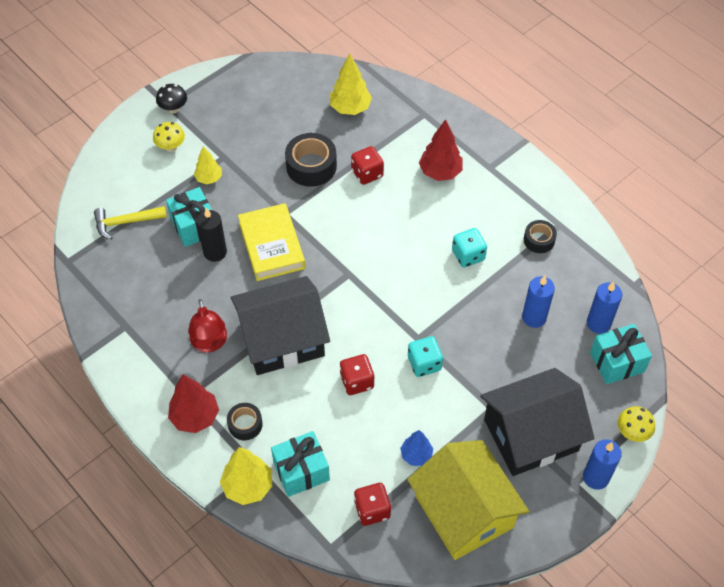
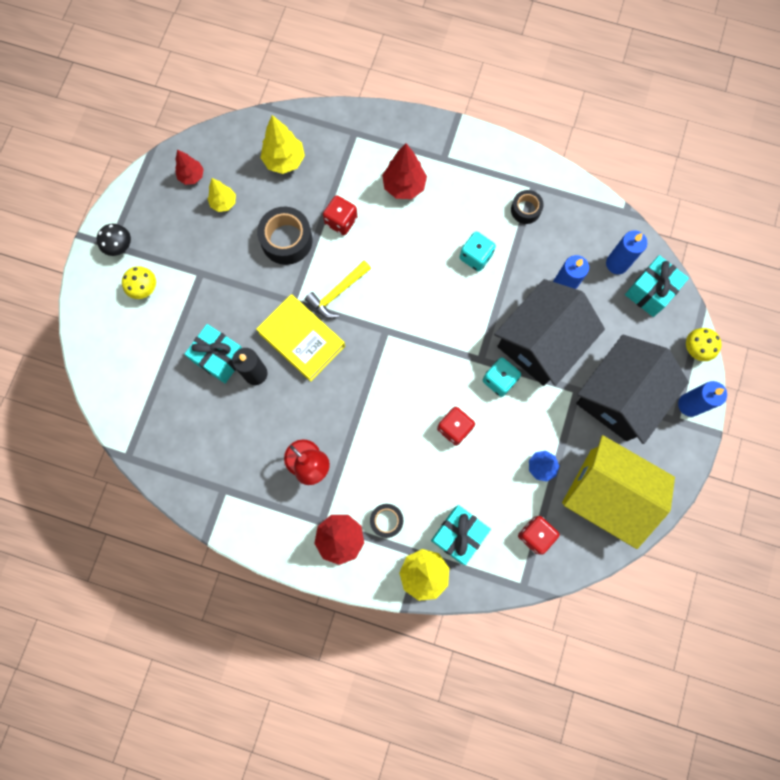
camera: 30 degrees left, 20 degrees up
(126, 222) = (155, 388): yellow hammer -> yellow hammer (337, 293)
(209, 178) = (201, 302): yellow tree -> yellow tree (224, 203)
(266, 85) = (192, 176): none -> red tree
(282, 339) = (368, 424): black house -> black house (541, 342)

